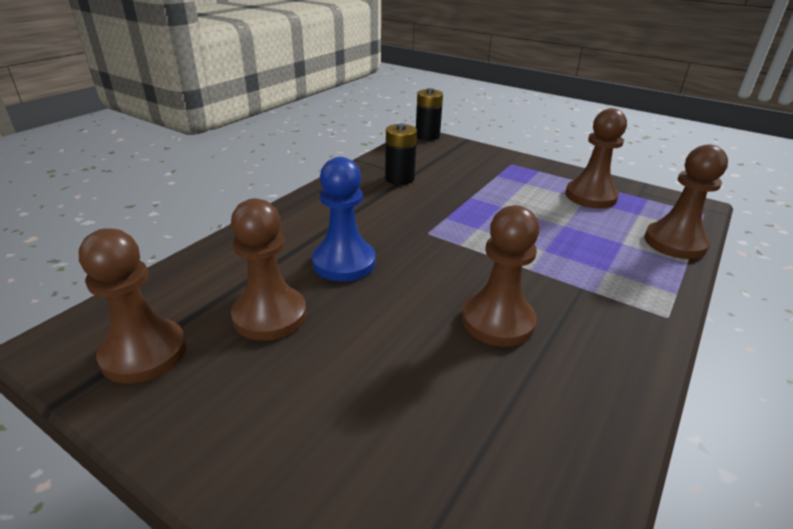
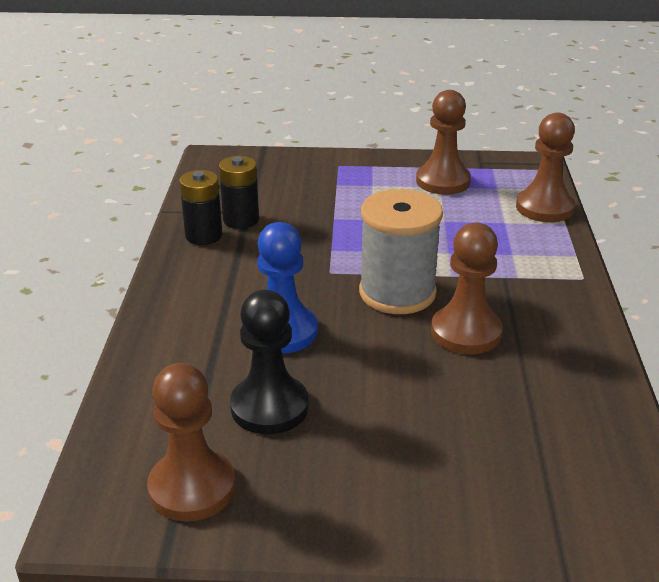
camera: 30 degrees left, 0 degrees up
(270, 315) = (269, 407): brown pawn -> black pawn
(427, 136) = (216, 155): black battery -> black battery (204, 236)
(467, 266) = (397, 293): none -> grey spool

